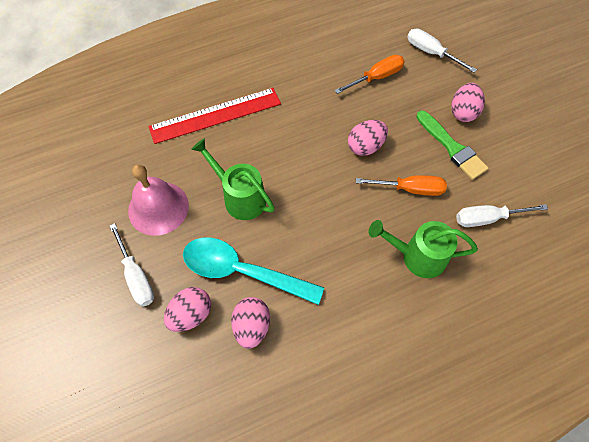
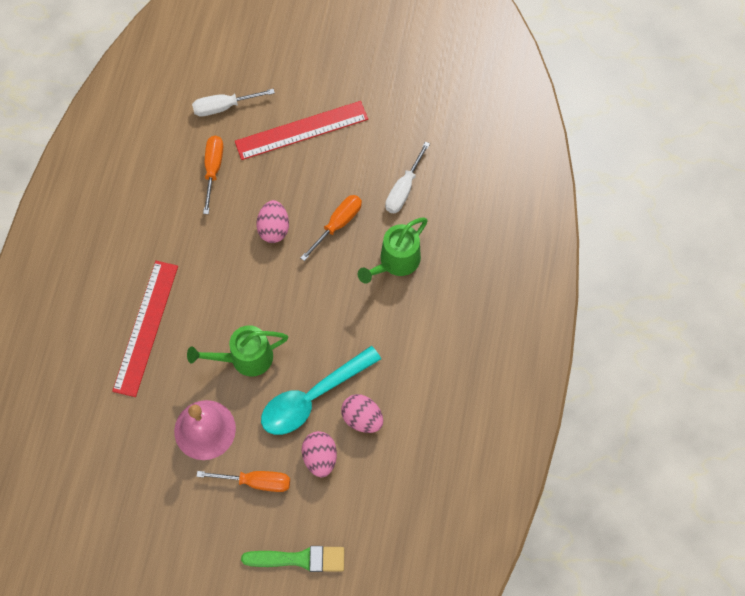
camera: 55 degrees left, 5 degrees up
(136, 276) = (256, 481): white screwdriver -> orange screwdriver
(452, 147) = (326, 165): green brush -> green brush (299, 559)
(463, 112) = (301, 130): pink egg -> red ruler

